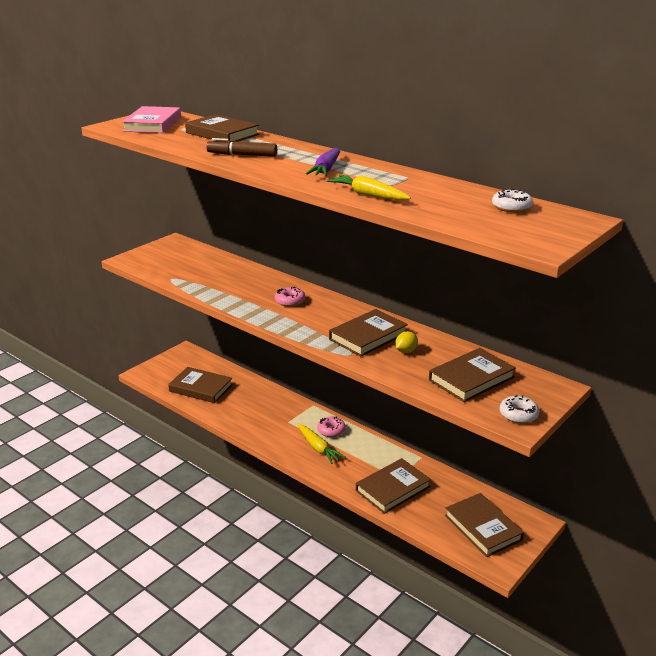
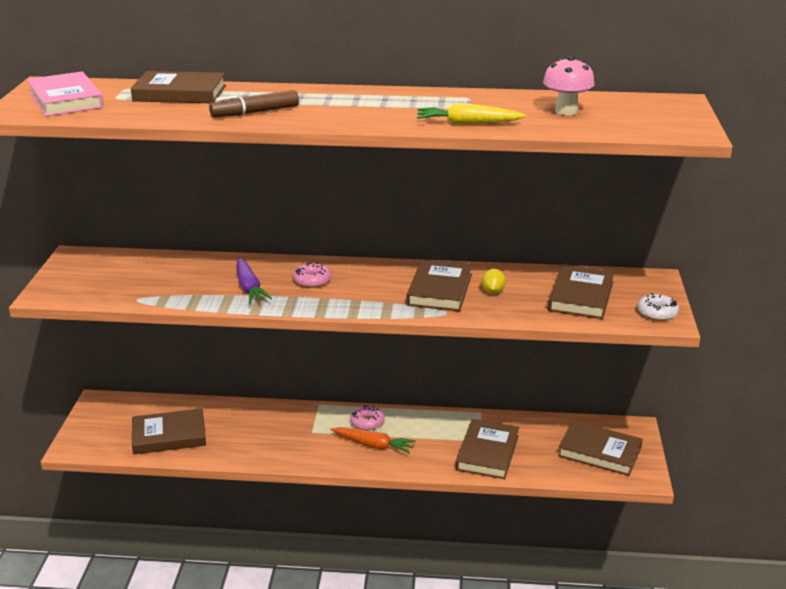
camera: 35 degrees left, 0 degrees up
(318, 448) = (373, 445): yellow carrot -> orange carrot
(326, 169) = (376, 107): purple carrot -> purple carrot (249, 287)
(464, 204) = (566, 111): none -> pink mushroom
(511, 207) = (607, 104): white donut -> none

